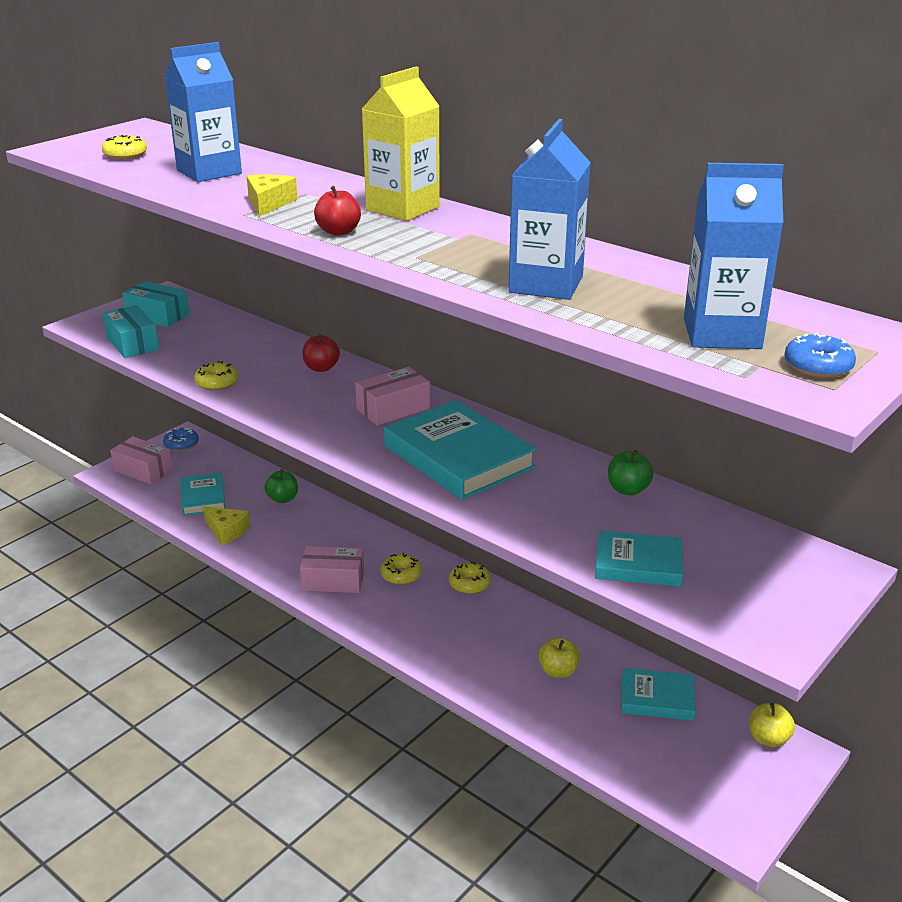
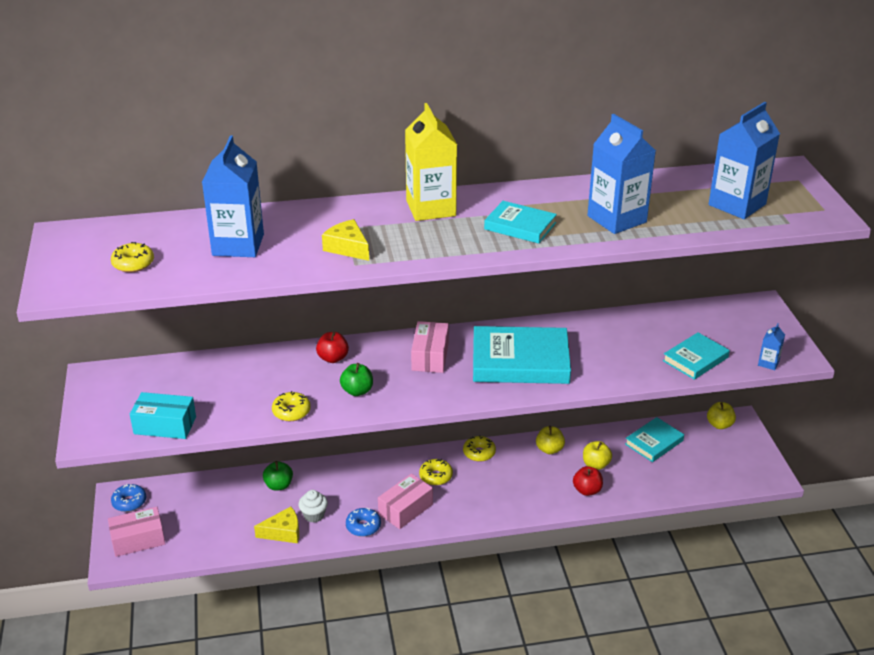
camera: 50 degrees left, 5 degrees up
(157, 315) = (131, 394): turquoise box -> none
(203, 497) = (223, 524): turquoise book -> turquoise book (520, 226)
(266, 535) = (314, 515): none -> white cupcake
(338, 232) = (441, 245): red apple -> red apple (587, 490)
(537, 626) = (549, 449): none -> yellow apple
(628, 489) = (624, 324): green apple -> green apple (357, 391)
(721, 623) = (768, 363): none -> blue carton
(817, 366) = (798, 201): blue donut -> blue donut (363, 526)

